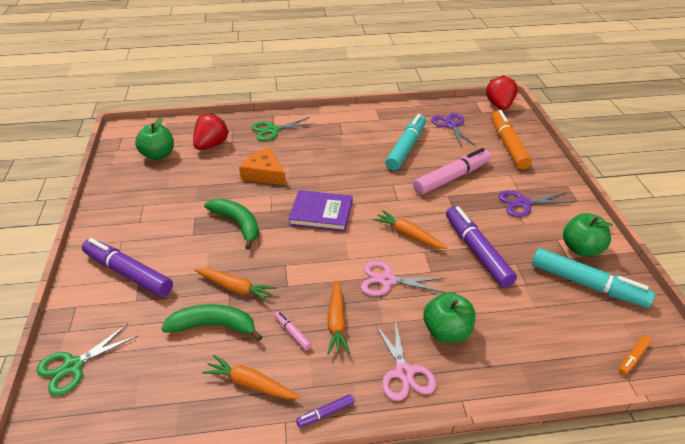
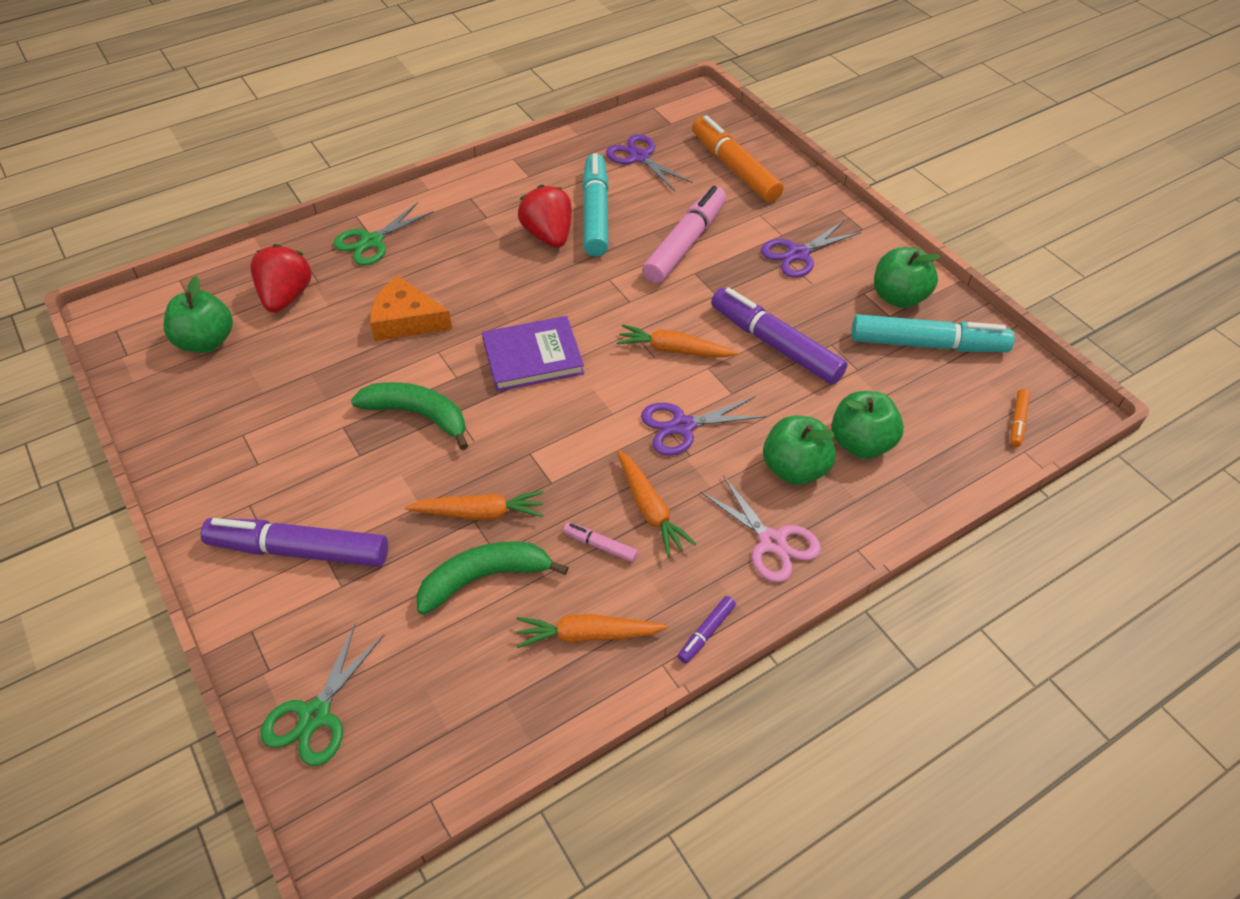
camera: 25 degrees left, 10 degrees up
(387, 280) = (682, 426): pink scissors -> purple scissors
(499, 105) = (690, 105): red strawberry -> red strawberry (548, 236)
(503, 332) = (861, 443): none -> green apple

